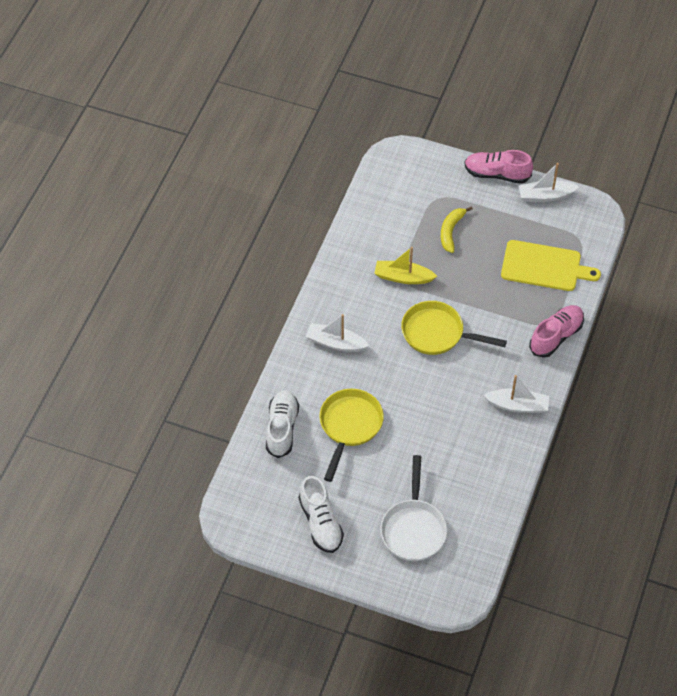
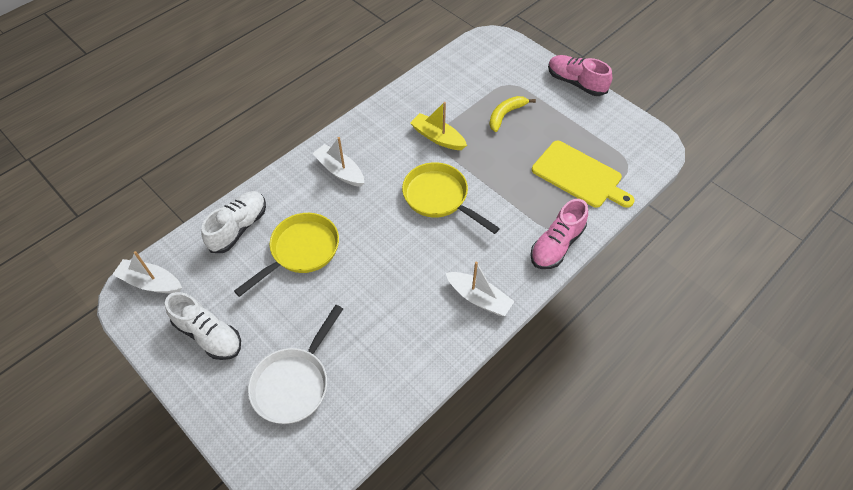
camera: 25 degrees right, 0 degrees up
(320, 523) = (209, 335): white shoe -> white shoe turned 60 degrees counterclockwise
(545, 196) = (613, 115): white boat -> white boat (151, 282)
(556, 336) = (556, 245): pink shoe -> pink shoe turned 150 degrees clockwise

